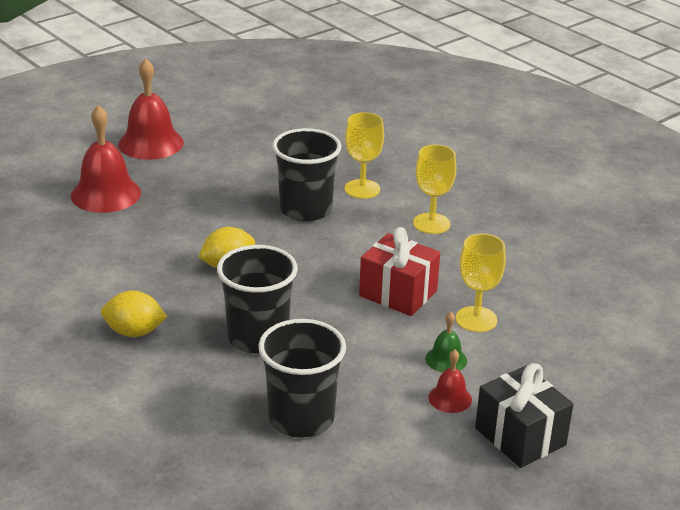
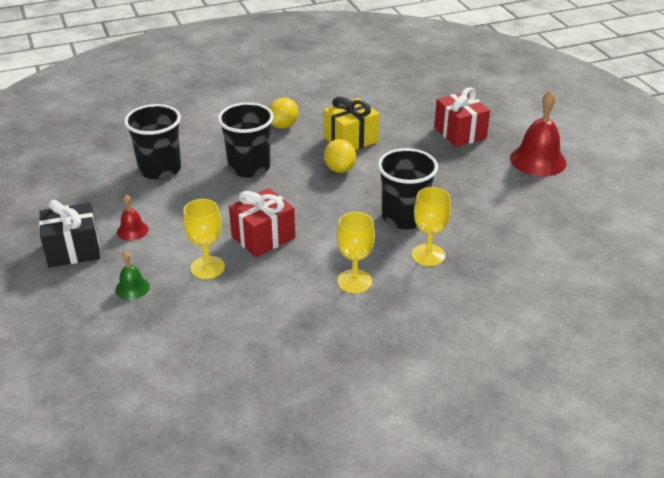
camera: 110 degrees right, 5 degrees up
(106, 194) = (460, 133): red bell -> red gift
(152, 269) = (350, 139): none -> yellow gift
(446, 359) = (172, 239): green bell -> green bell (132, 288)

